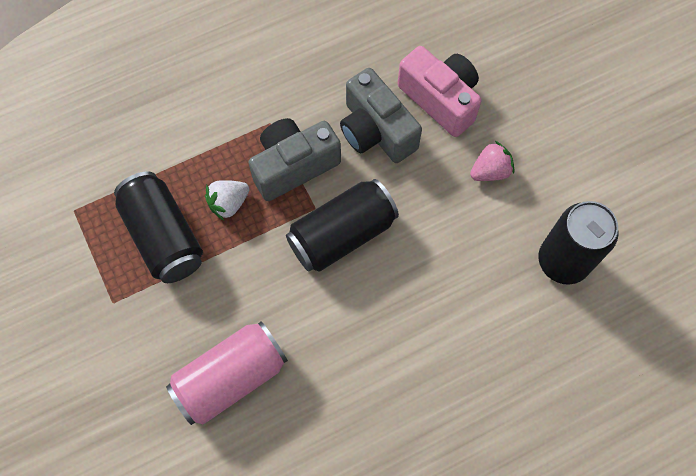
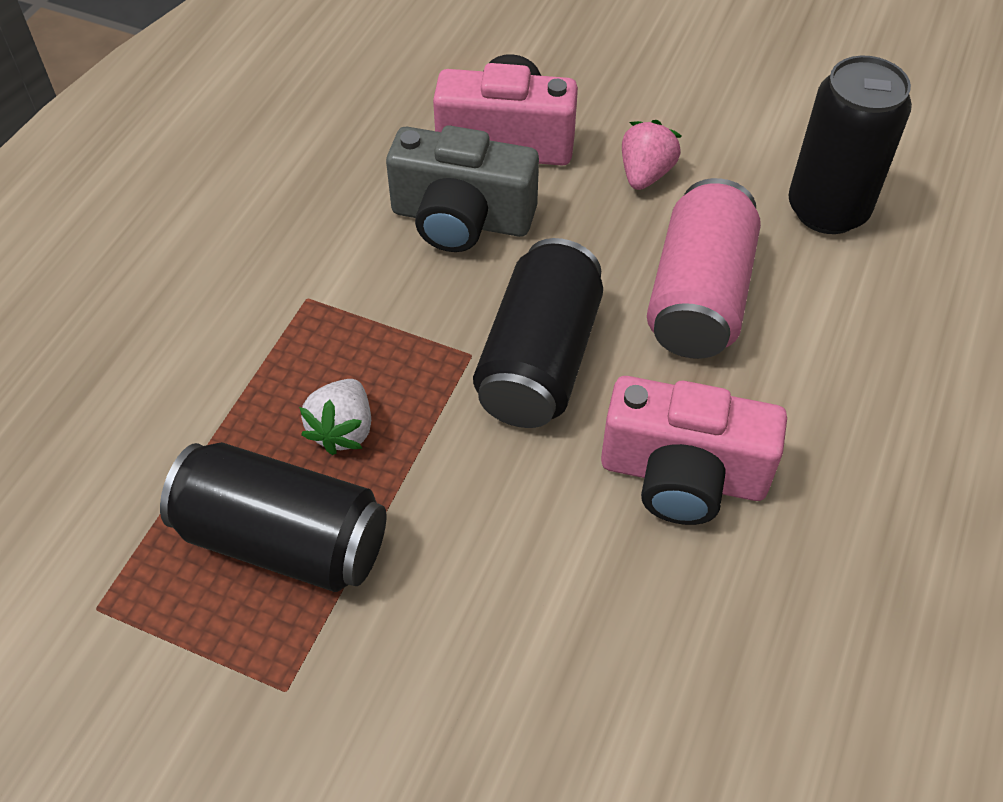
camera: 40 degrees left, 15 degrees down
(231, 378) = (571, 650): pink can -> pink can (699, 296)
(293, 166) = (391, 325): grey camera -> none
(350, 341) = (683, 475): none -> pink camera

